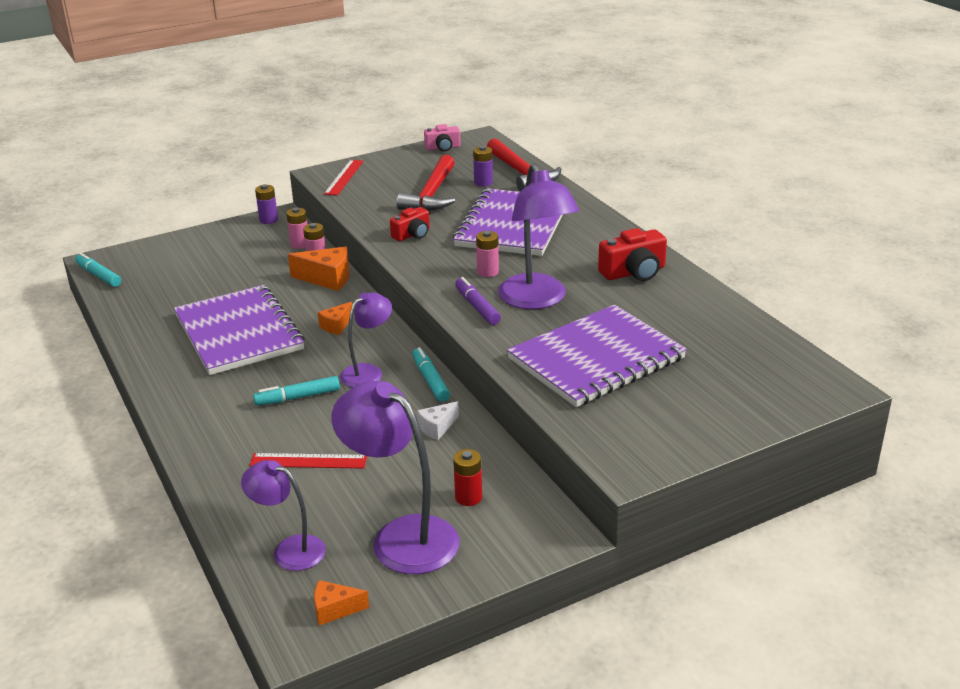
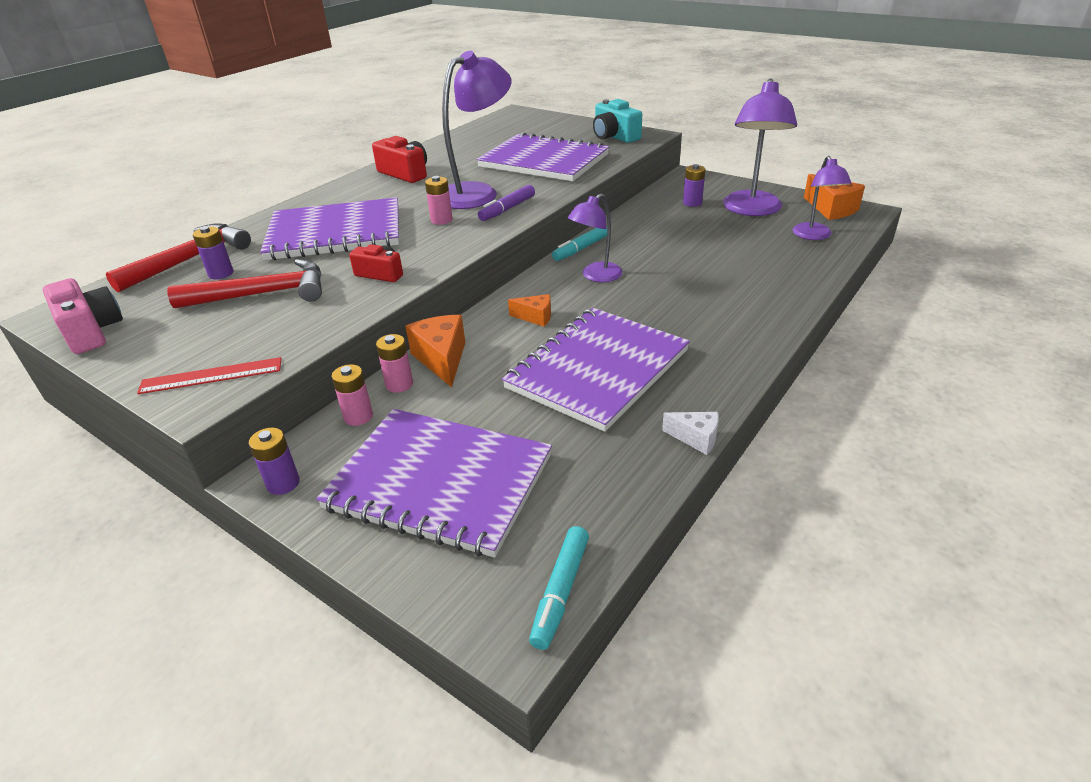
camera: 115 degrees left, 5 degrees up
(210, 259) = (439, 482): none -> purple notebook
(298, 397) = (664, 293): turquoise marker -> none
(308, 461) = (730, 260): red ruler -> none
(335, 609) = (831, 209): orange cheese -> orange cheese, size x1.68
(368, 372) = (596, 276): purple lamp -> purple lamp turned 60 degrees counterclockwise
(437, 427) = (636, 230): white cheese -> white cheese (696, 438)
(443, 148) = (91, 331): pink camera -> pink camera, size x1.52
(468, 497) = (692, 203): red battery -> purple battery
(645, 437) = (614, 136): none -> turquoise camera

